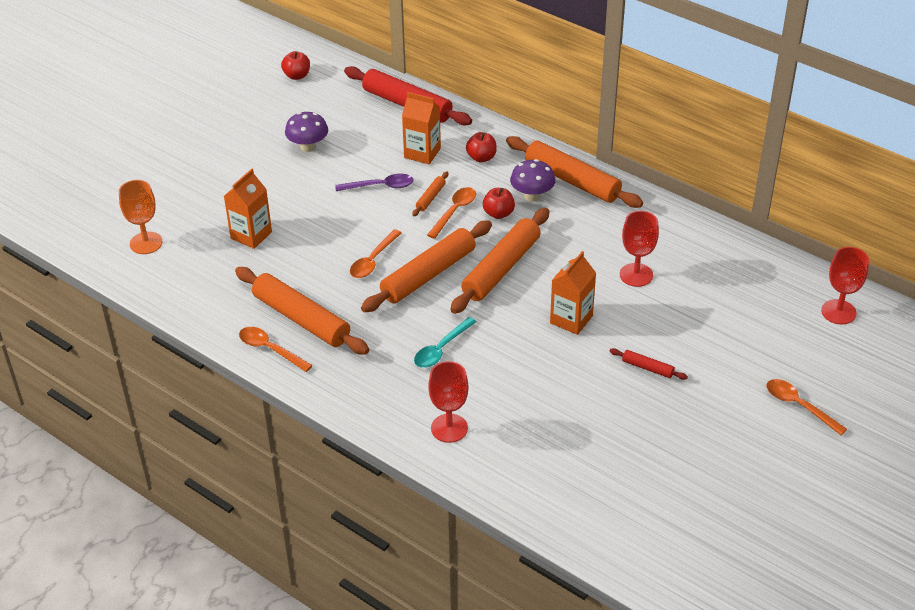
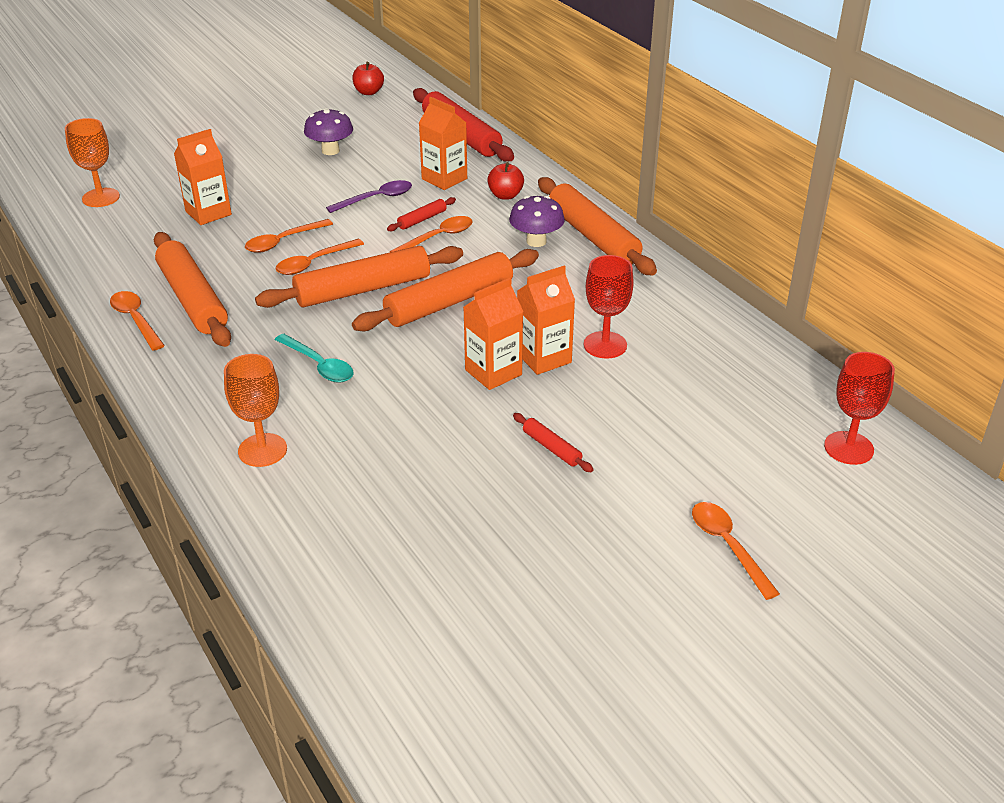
camera: 20 degrees right, 5 degrees down
(334, 247) = (283, 241): none -> orange spoon
(380, 186) = (376, 199): purple spoon -> purple spoon turned 45 degrees counterclockwise
(430, 197) = (422, 219): orange rolling pin -> red rolling pin
(441, 349) = (319, 365): turquoise spoon -> turquoise spoon turned 105 degrees counterclockwise
(449, 428) = (262, 450): red goblet -> orange goblet
(498, 213) = (485, 250): red apple -> none
(599, 298) = (544, 358): none -> orange carton

